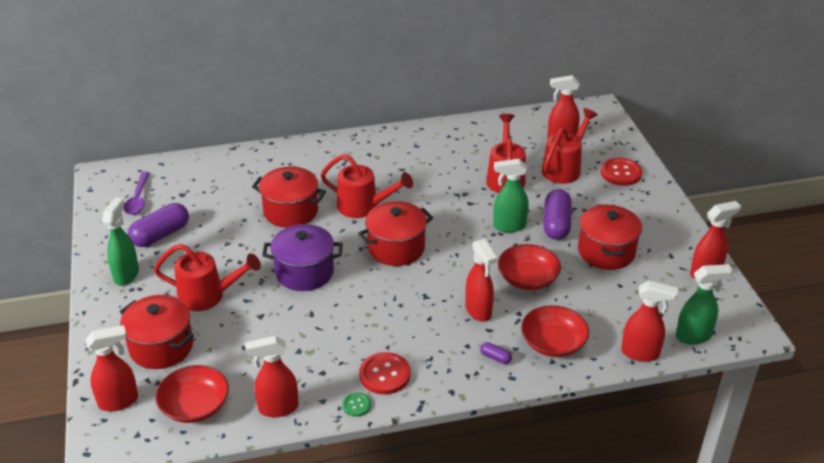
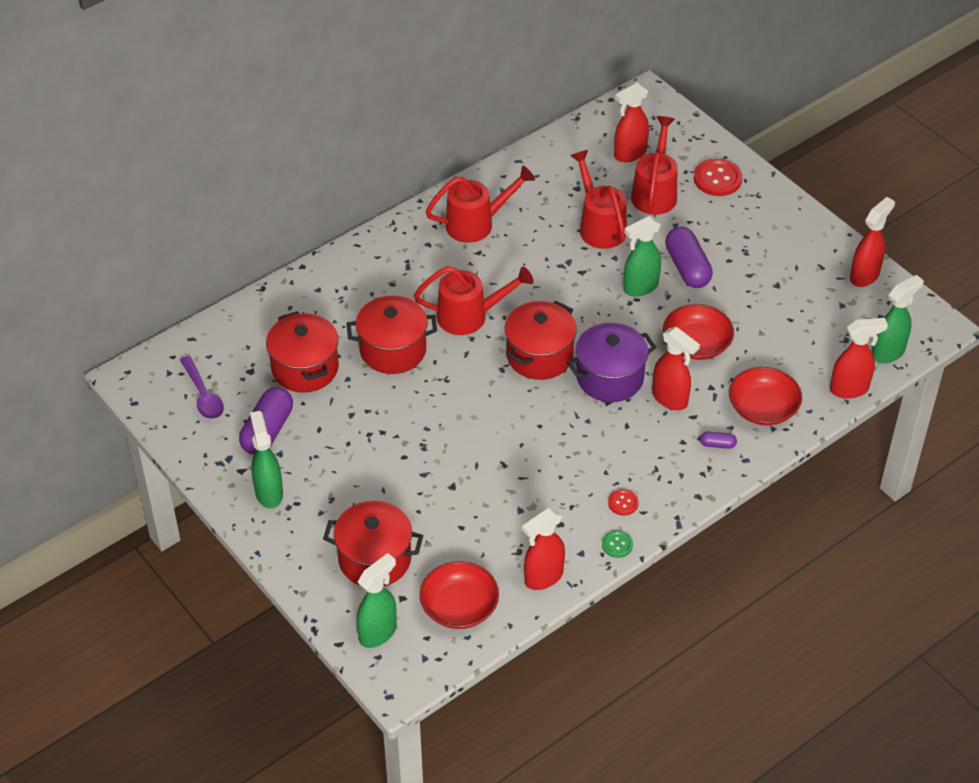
camera: 25 degrees left, 10 degrees up
(119, 401) = (378, 632): red spray bottle -> green spray bottle
(208, 296) = (379, 484): red watering can -> red watering can (476, 224)
(304, 272) = (462, 419): purple pot -> purple pot (610, 378)
(384, 375) = (623, 503): red button -> red button, size x0.54
(606, 252) = (756, 284): red pot -> red pot (305, 368)

